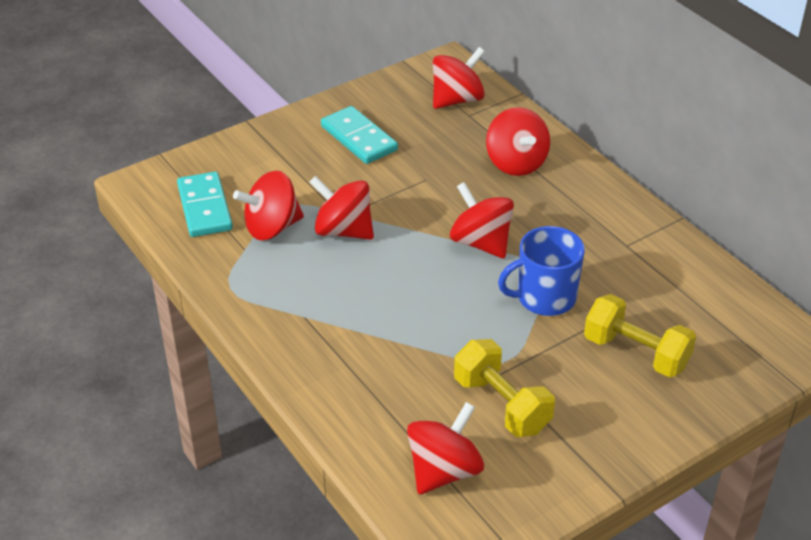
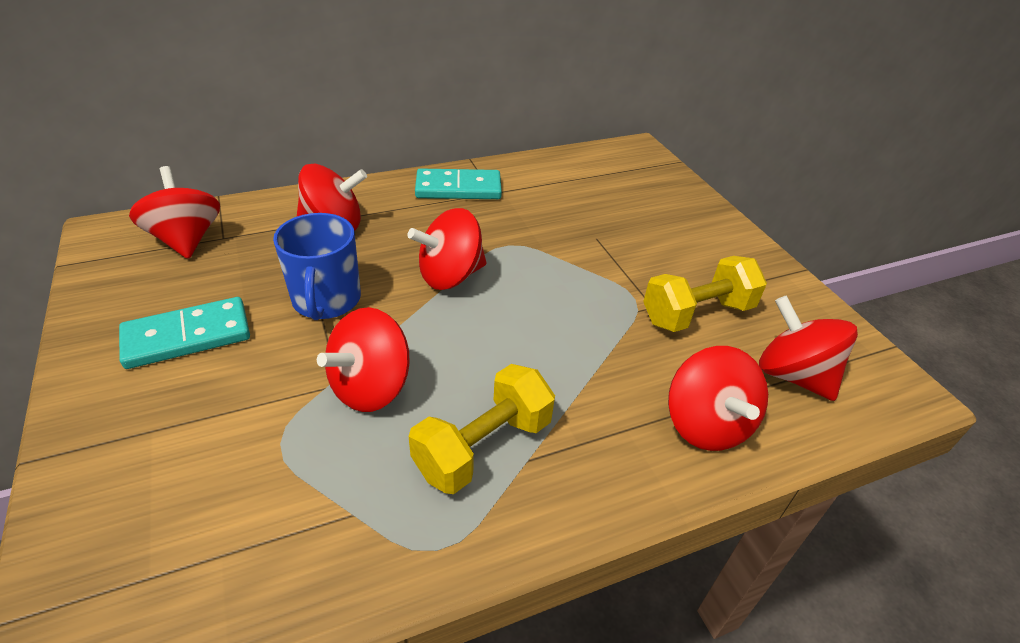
camera: 80 degrees left, 0 degrees up
(204, 207) = (214, 562): turquoise domino -> turquoise domino (458, 188)
(272, 227) = (321, 469): red spinning top -> red spinning top (706, 424)
(545, 298) = (550, 253): blue mug -> blue mug (326, 300)
(636, 353) = (634, 221): yellow dumbbell -> yellow dumbbell (483, 447)

